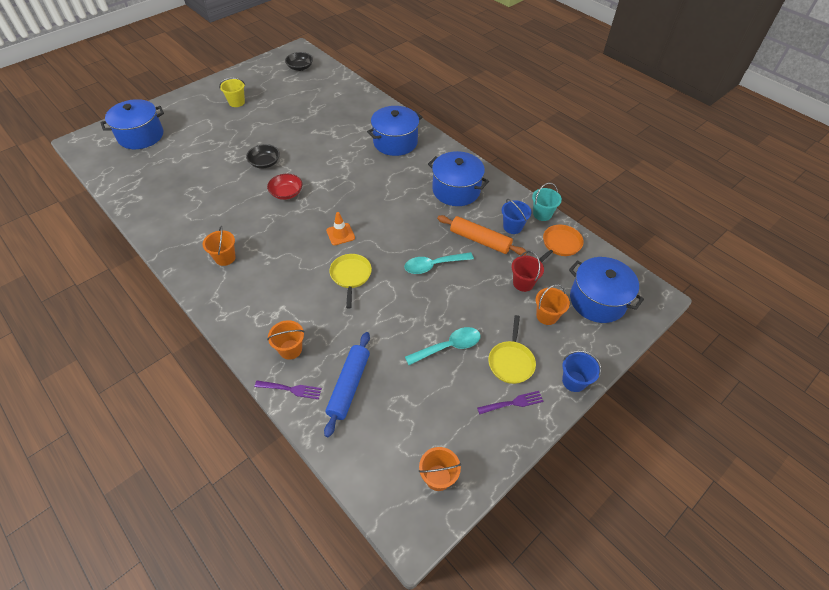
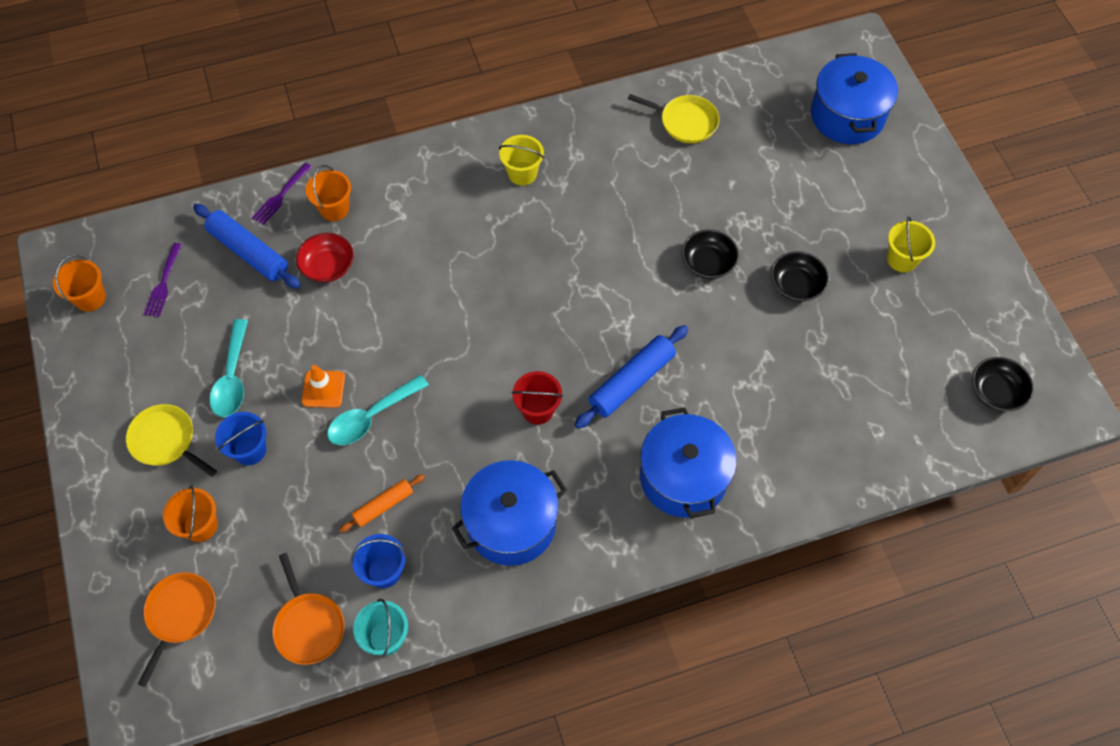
camera: 115 degrees right, 10 degrees up
(225, 258) = (522, 173): orange bucket -> yellow bucket
(266, 131) = (796, 285): none -> black bowl
(286, 193) = (620, 274): red bowl -> red bowl (328, 266)
(340, 234) = (496, 319): orange traffic cone -> orange traffic cone (323, 389)
(350, 276) = (411, 306): yellow pan -> yellow pan (685, 122)
(353, 171) = (632, 382): none -> blue rolling pin
(433, 265) = (371, 417): turquoise spoon -> turquoise spoon turned 135 degrees counterclockwise
(480, 240) = (383, 505): orange rolling pin -> orange rolling pin, size x0.60
(513, 403) = (115, 413): purple fork -> purple fork (163, 283)
(523, 283) = (271, 525): red bucket -> red bucket (537, 409)
(574, 381) = (92, 501): blue bucket -> blue bucket (250, 450)
(597, 300) = (180, 615): blue pot -> orange pan

